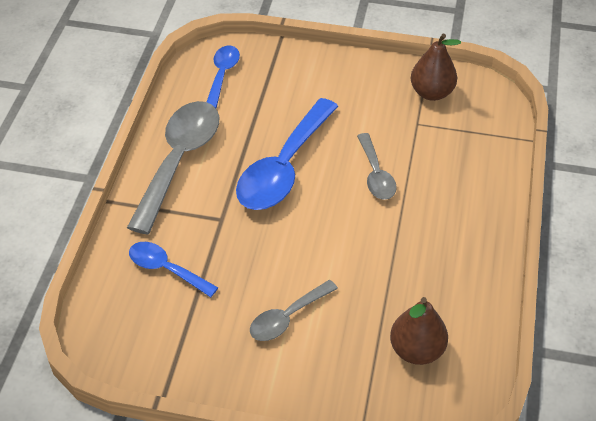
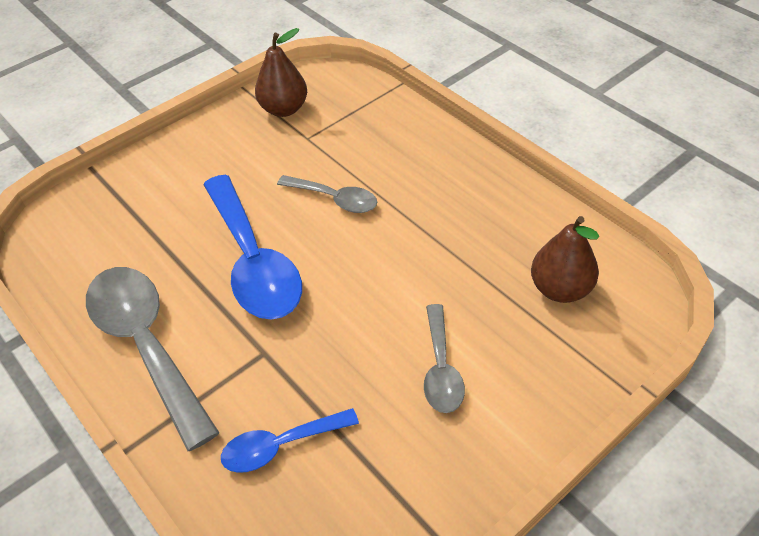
camera: 50 degrees left, 0 degrees up
(222, 75) = (78, 240): blue spoon -> none

